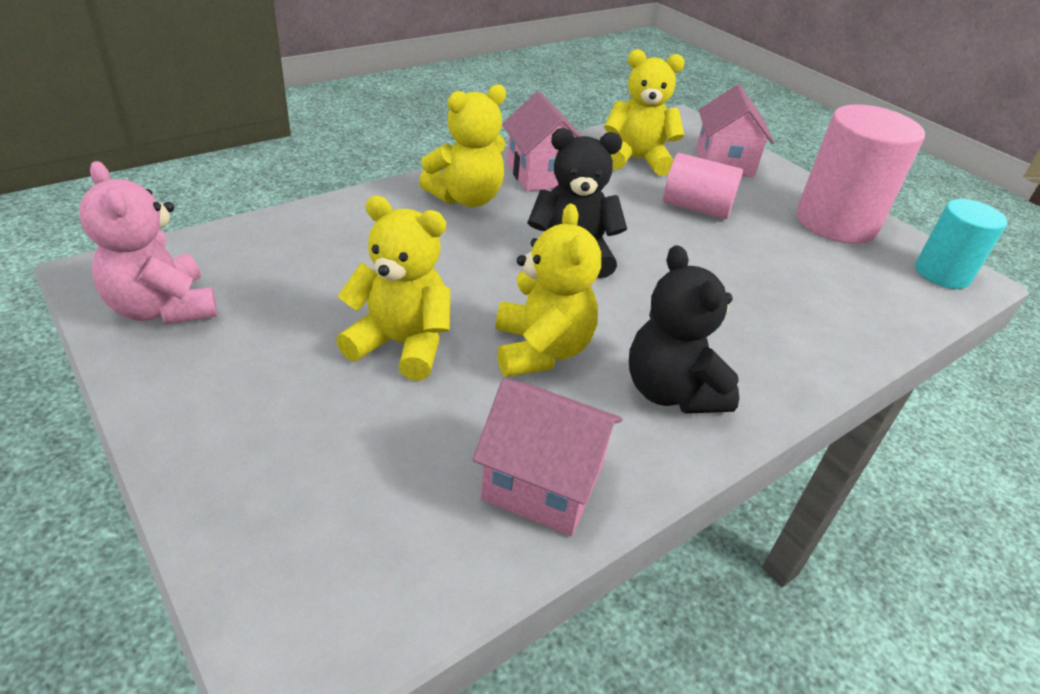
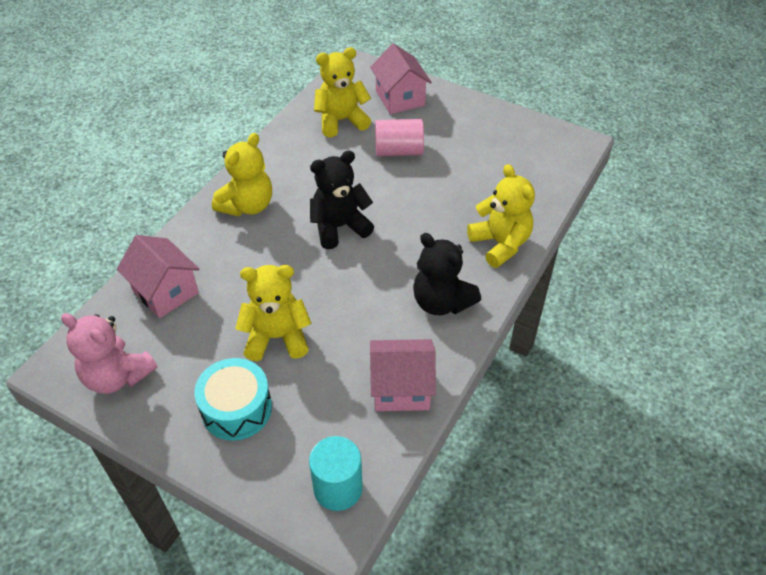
camera: 20 degrees left, 10 degrees up
(279, 409) = (236, 409): none -> turquoise drum
(541, 175) = (285, 162): pink house -> pink house (165, 291)
(541, 350) = (358, 306): yellow teddy bear -> yellow teddy bear (500, 244)
(836, 222) = (489, 127): pink cylinder -> none
(942, 273) = (562, 146): turquoise cylinder -> turquoise cylinder (338, 488)

